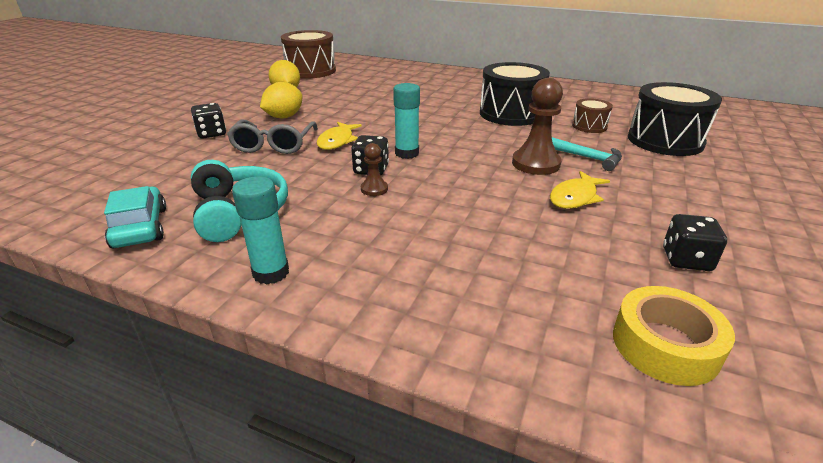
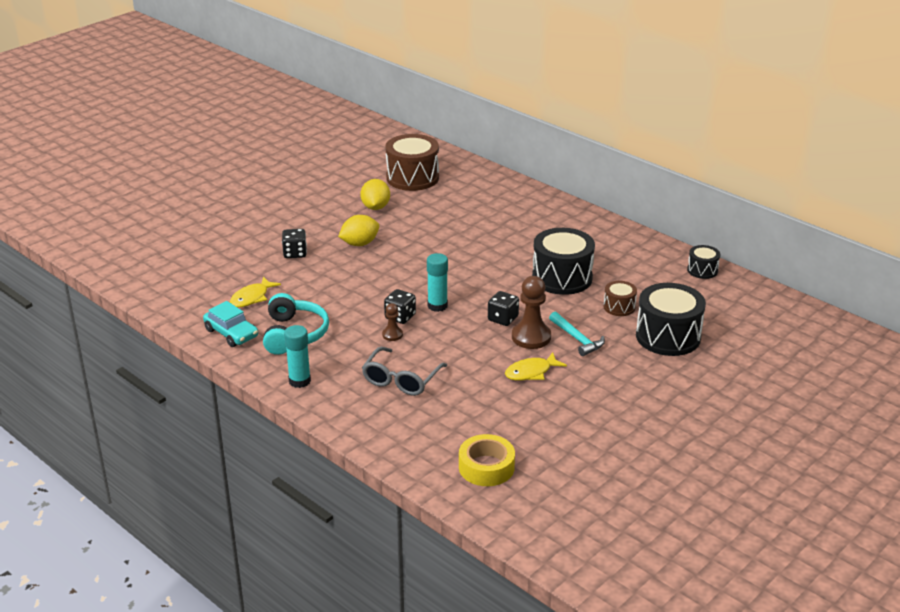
camera: 20 degrees right, 0 degrees up
(140, 227) = (231, 333): turquoise car -> turquoise car turned 135 degrees clockwise
(273, 145) = (339, 276): grey glasses -> grey glasses (401, 380)
(337, 141) = (390, 282): yellow fish -> yellow fish (252, 298)
(622, 93) = (702, 270): none -> black drum
(686, 260) = (555, 430): black dice -> black dice (503, 319)

